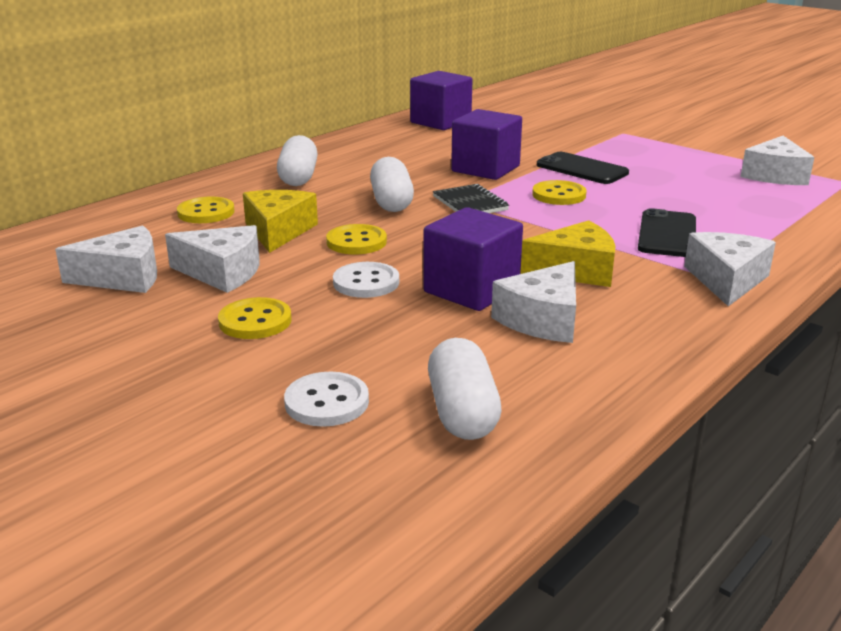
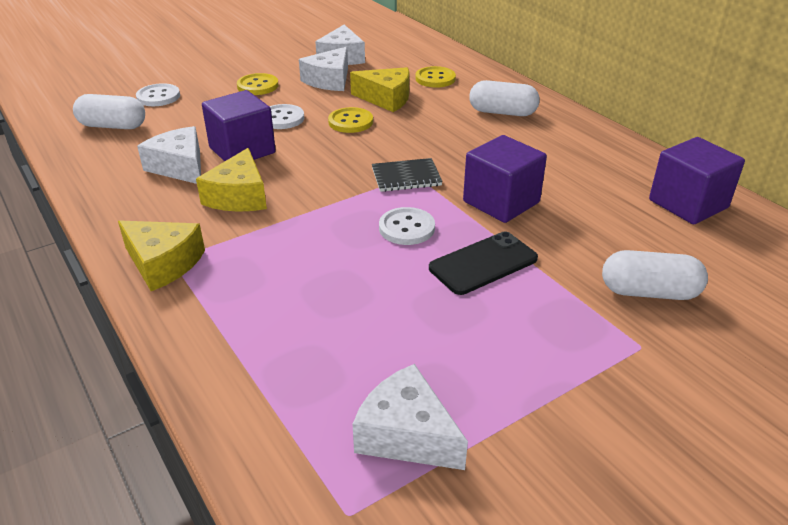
camera: 105 degrees right, 10 degrees up
(391, 202) = (426, 143): white capsule -> white capsule (649, 292)
(559, 195) = (406, 228): yellow button -> white button
(667, 234) = (273, 264): black phone -> none
(726, 280) = (163, 263): white cheese -> yellow cheese

